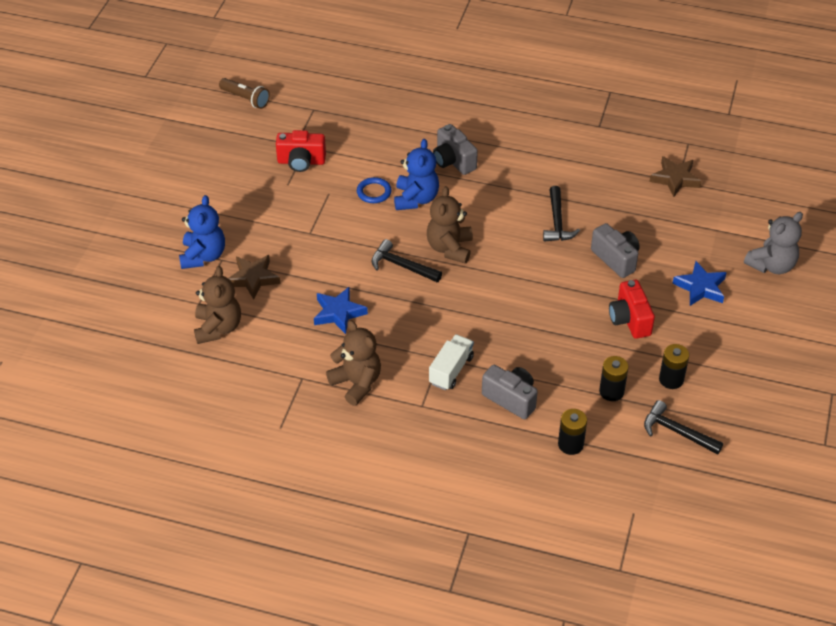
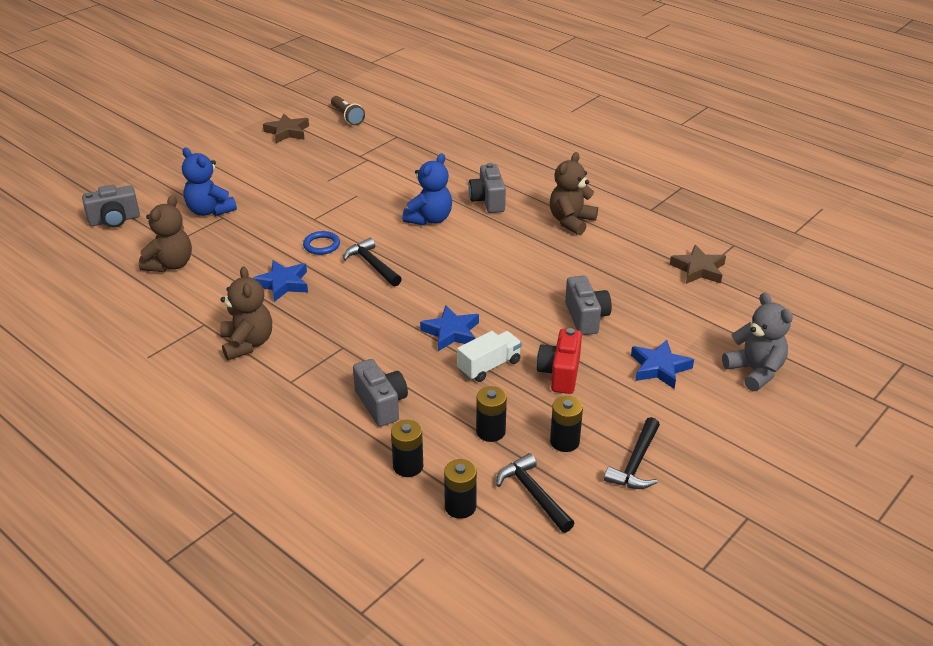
camera: 25 degrees right, 10 degrees down
(119, 297) = (114, 220): none -> grey camera
(203, 256) = (210, 211): blue teddy bear -> blue teddy bear turned 105 degrees clockwise
(253, 279) = (234, 238): brown star -> brown star (287, 132)
(301, 162) = (353, 168): red camera -> none
(374, 192) = (396, 205): blue ring -> blue ring (321, 245)
(450, 248) = (428, 264): brown teddy bear -> brown teddy bear (571, 221)
(451, 370) = (344, 361): white truck -> white truck (489, 366)
(518, 312) = (451, 332): none -> blue star
(557, 222) = (549, 272): black hammer -> black hammer (636, 463)
(632, 462) = (460, 507): none -> black battery
(771, 265) = (755, 371): grey teddy bear -> grey teddy bear turned 105 degrees counterclockwise

